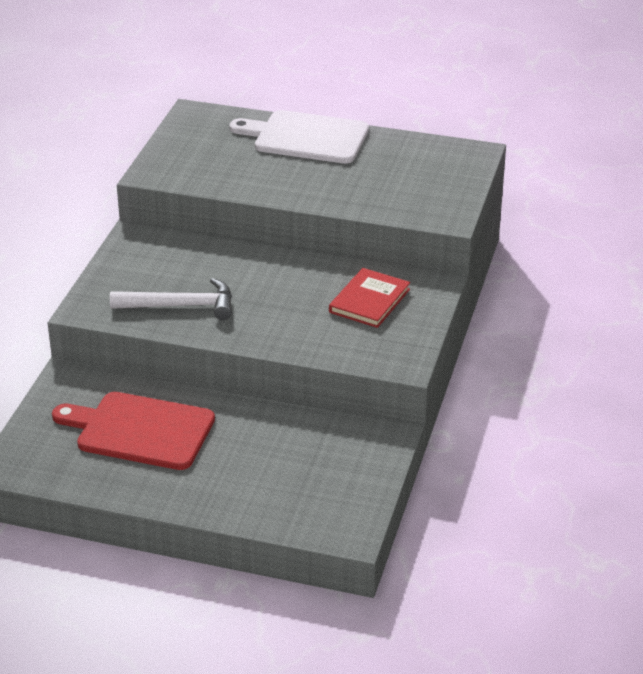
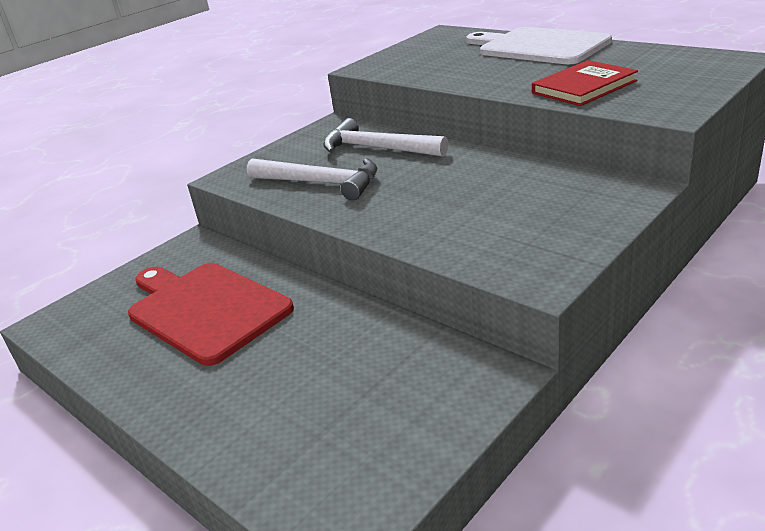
camera: 30 degrees right, 5 degrees down
(203, 262) = (377, 149): none -> white hammer
(369, 301) = (536, 200): red book -> red book (584, 87)

